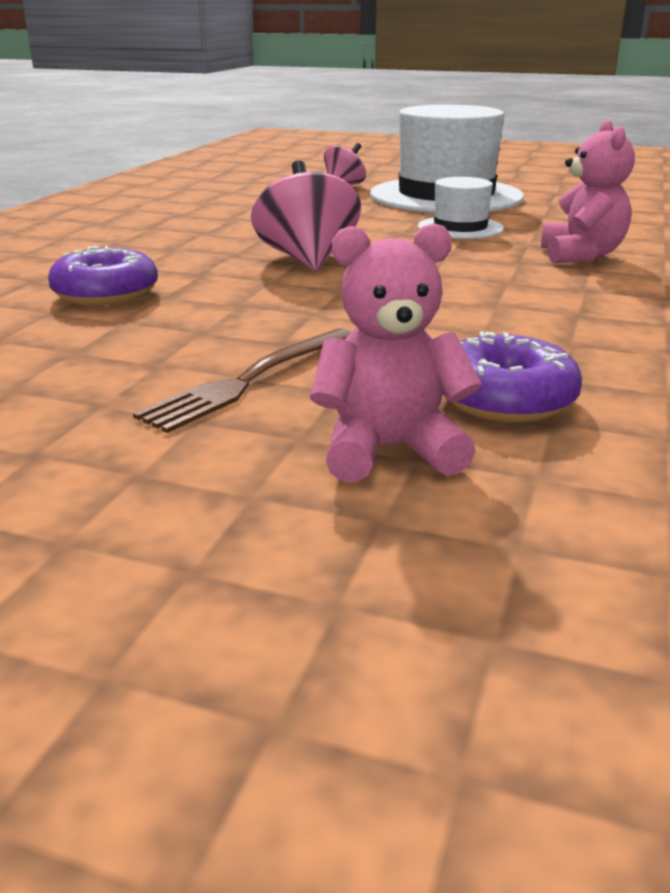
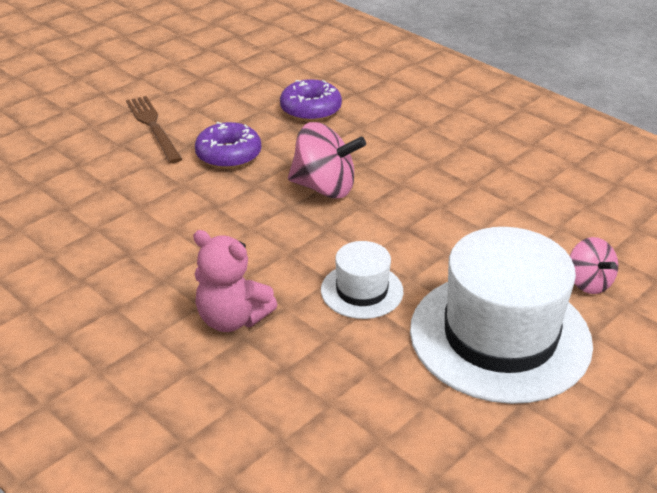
camera: 115 degrees right, 10 degrees up
(389, 449) = (60, 141): pink teddy bear -> none
(504, 399) = (64, 181): purple donut -> purple donut (228, 155)

